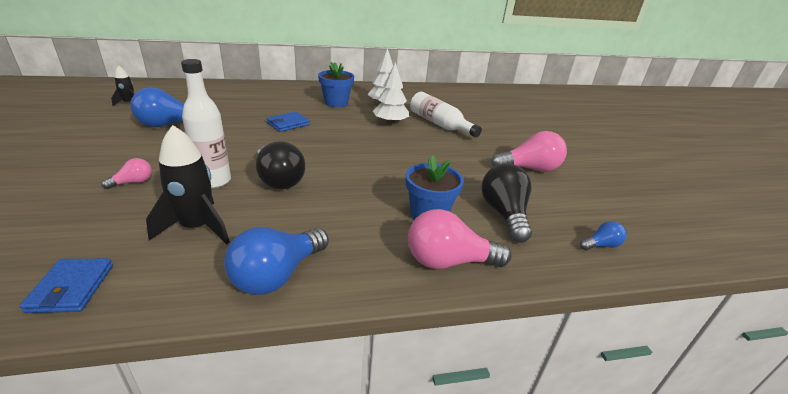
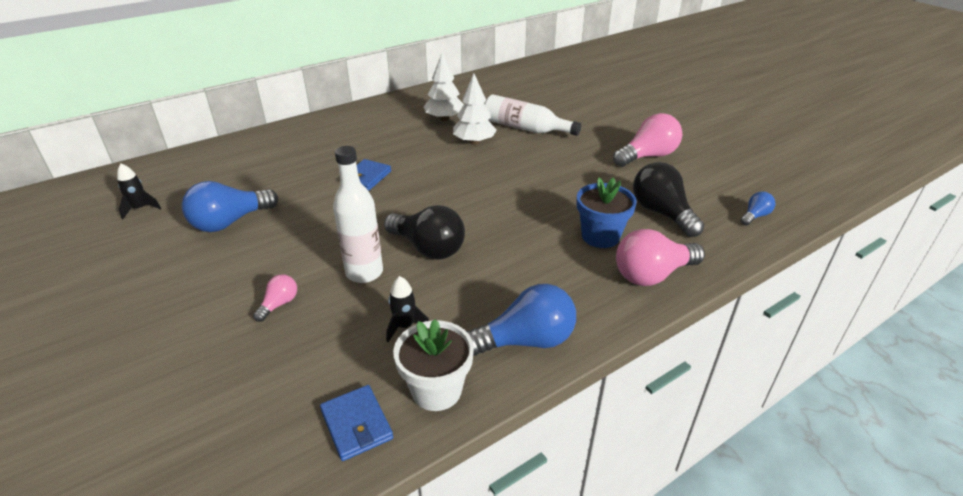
camera: 20 degrees left, 5 degrees up
(161, 286) = (436, 390): none -> white flower pot
(197, 227) = (405, 326): black rocket -> black rocket, size x0.55
(277, 275) = (526, 341): blue light bulb -> blue light bulb turned 120 degrees counterclockwise
(336, 103) = (391, 132): blue flower pot -> none

